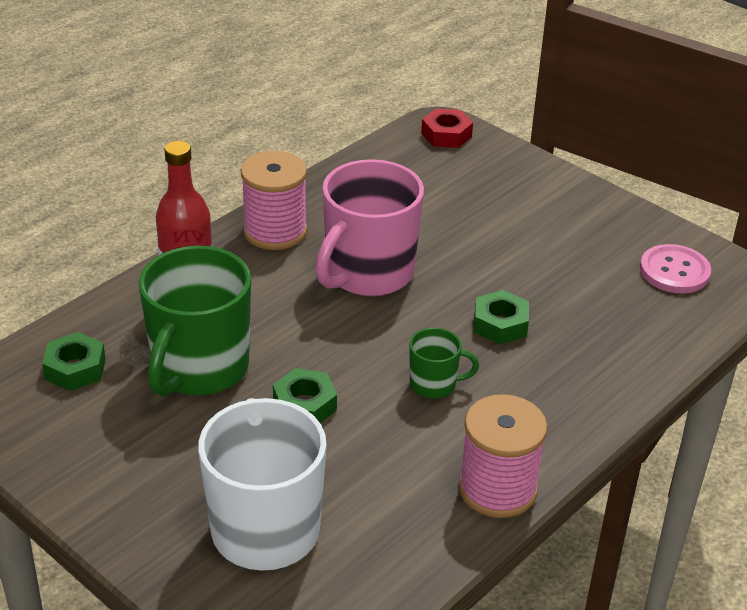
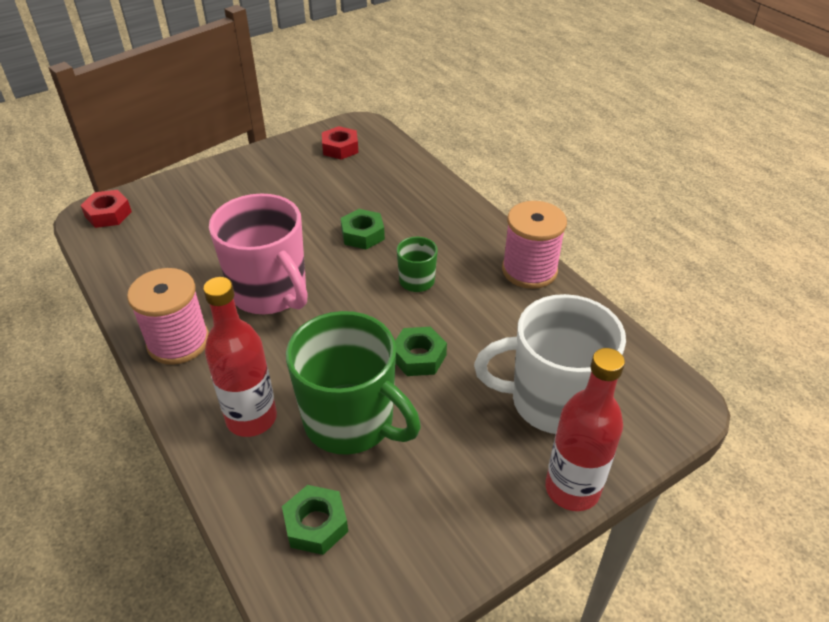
camera: 75 degrees left, 5 degrees up
(141, 553) = (572, 489): none -> red bottle
(674, 271) = (340, 148): pink button -> red nut

